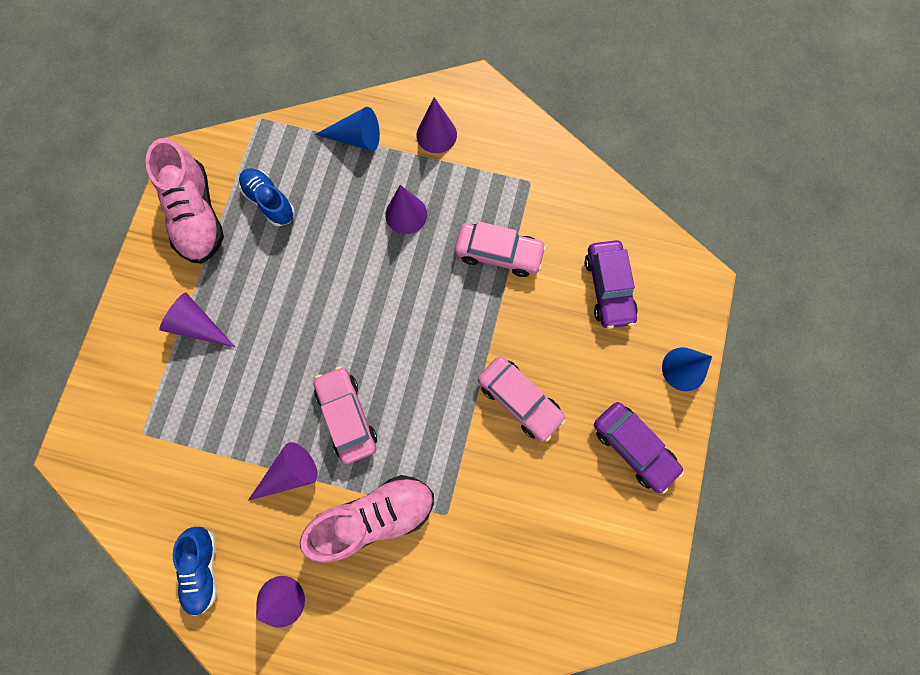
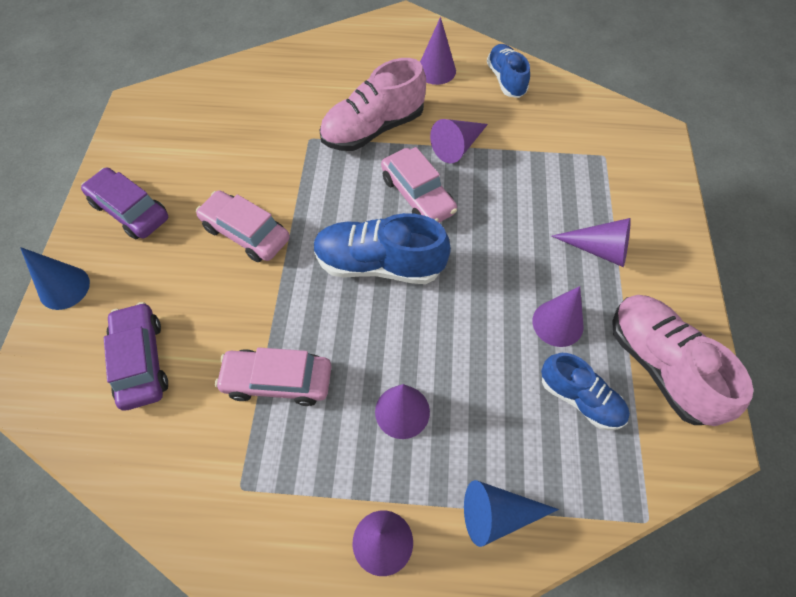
camera: 170 degrees right, 15 degrees down
(262, 263) = (557, 323): none -> purple cone
(399, 344) = (379, 264): none -> blue shoe

